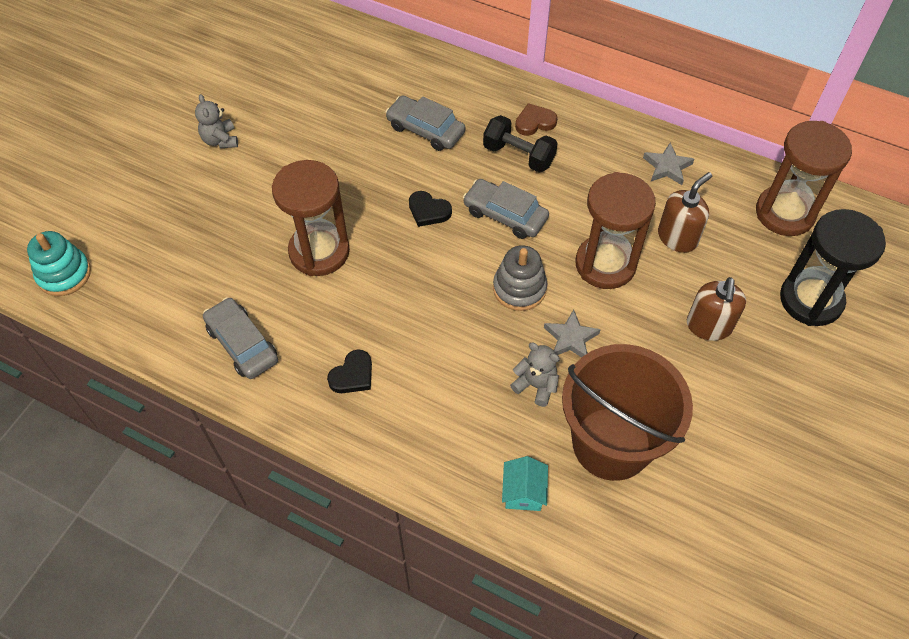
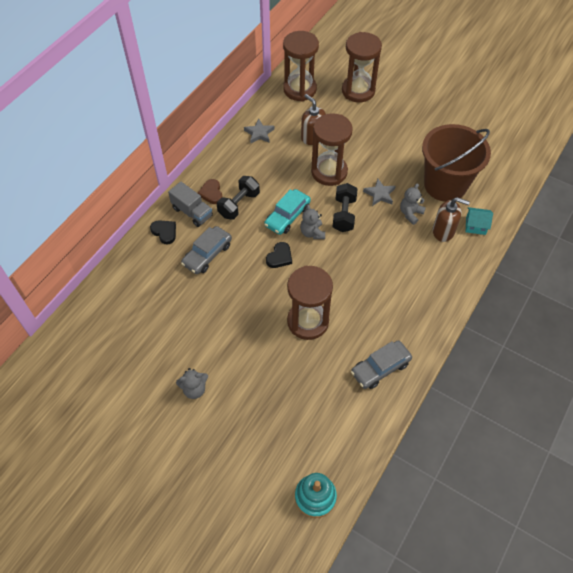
camera: 85 degrees left, 0 degrees up
(352, 375) = (404, 304): black heart -> black heart (164, 232)
(477, 248) = (312, 233): none -> grey teddy bear
(496, 105) = (192, 212): none -> grey truck
(505, 215) = (287, 216): grey car -> turquoise car
(519, 288) = (344, 214): grey stacking toy -> black dumbbell
(708, 326) = (373, 134): brown soap dispenser -> brown soap dispenser (443, 231)
(811, 300) = (358, 91): black hourglass -> brown hourglass

